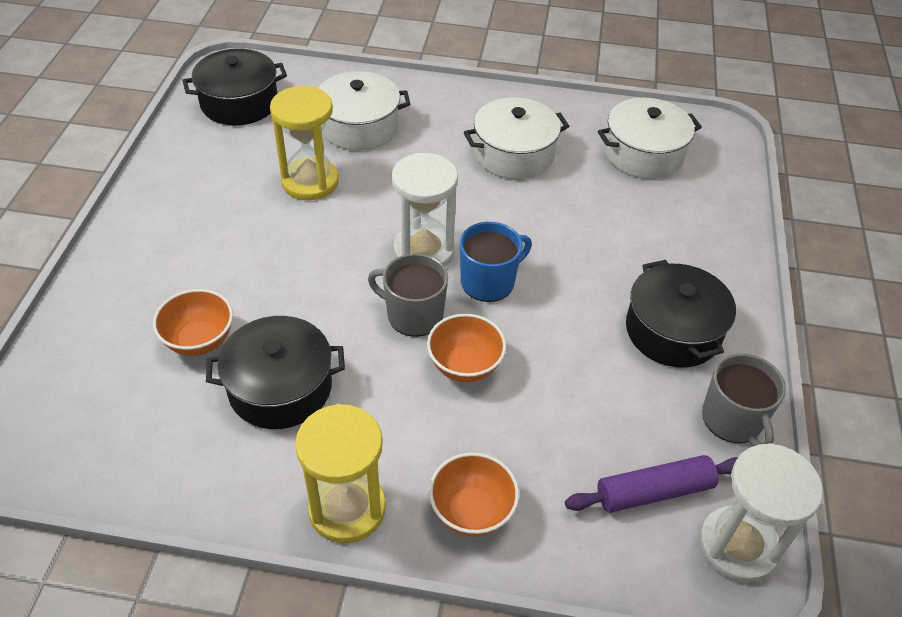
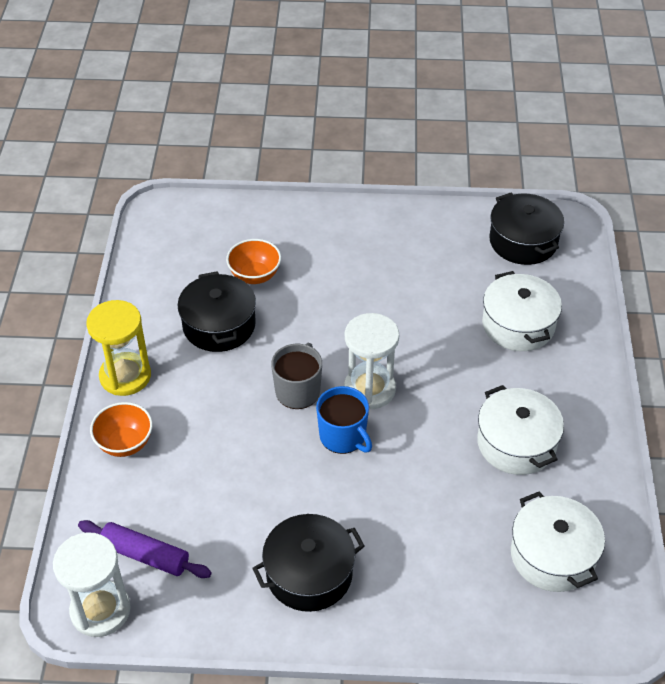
camera: 85 degrees right, 0 degrees up
(310, 181) = (435, 304): yellow hourglass -> none
(465, 366) = (251, 428): orange bowl -> none
(654, 491) = (145, 555): purple rolling pin -> purple rolling pin turned 45 degrees counterclockwise
(733, 420) = (216, 616): grey mug -> none

